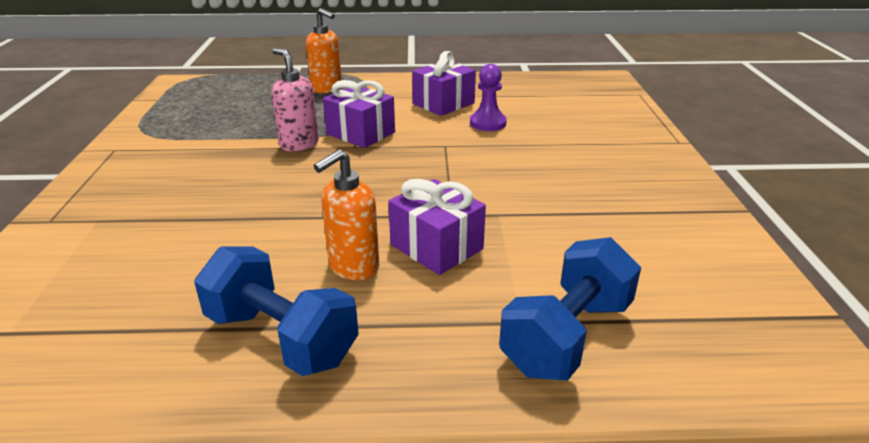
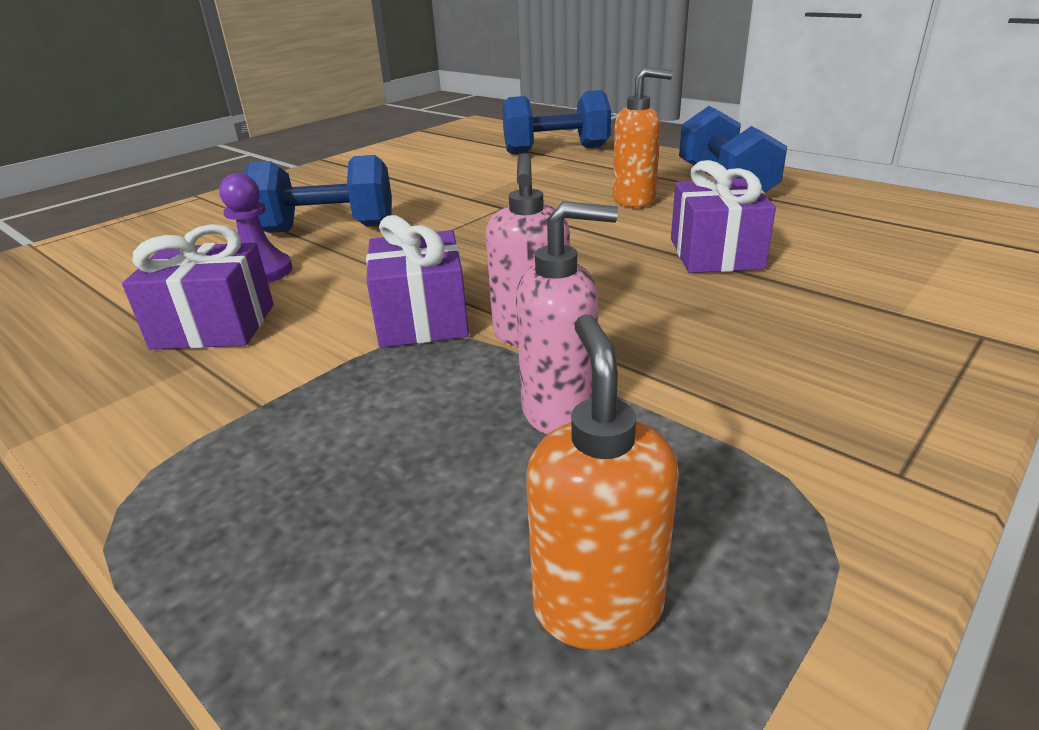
camera: 135 degrees left, 0 degrees up
(253, 127) = (560, 411): none -> pink soap dispenser
(327, 88) = (261, 481): orange soap dispenser -> orange soap dispenser (597, 606)
(436, 247) = (554, 194): purple gift -> purple gift (715, 254)
(525, 153) = (327, 229): none -> blue dumbbell

